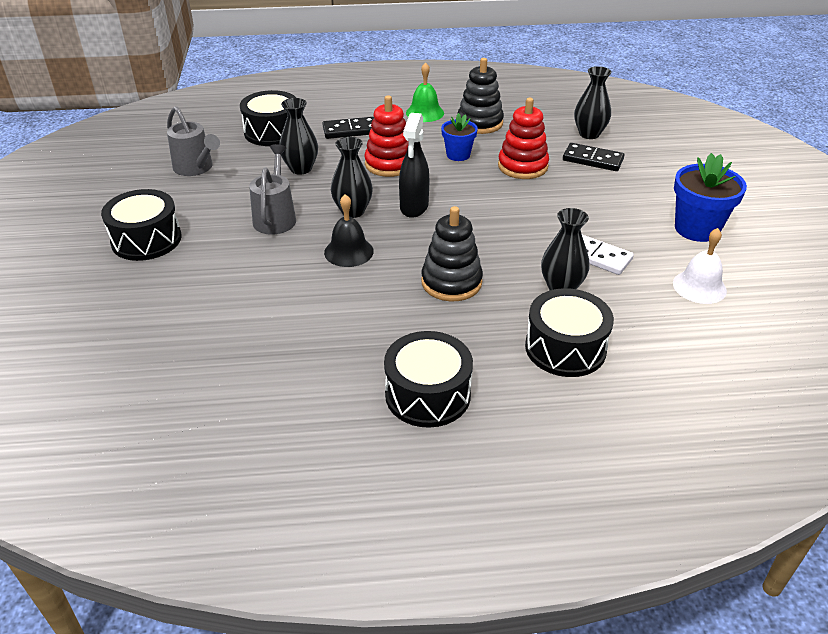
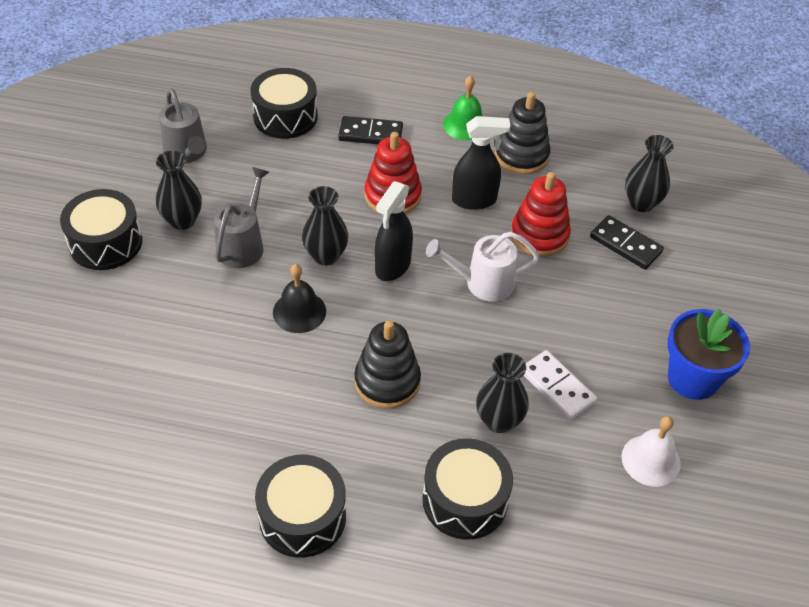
camera: 15 degrees right, 10 degrees up
(301, 169) = (295, 180): black vase -> black vase (182, 220)
(458, 155) = (474, 200): blue flower pot -> black spray bottle
(494, 203) = (482, 283): none -> white watering can

